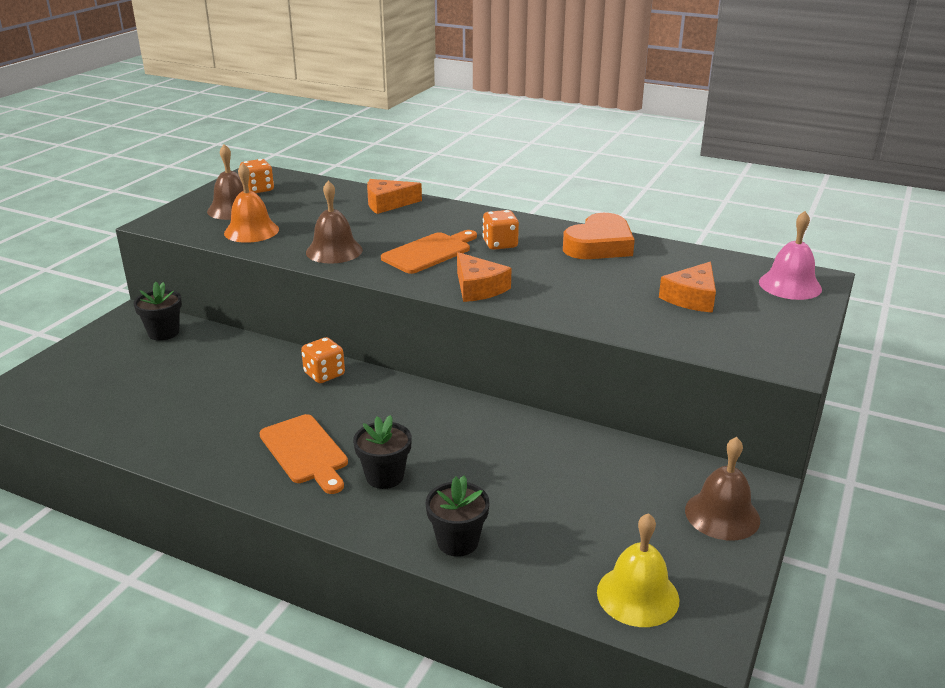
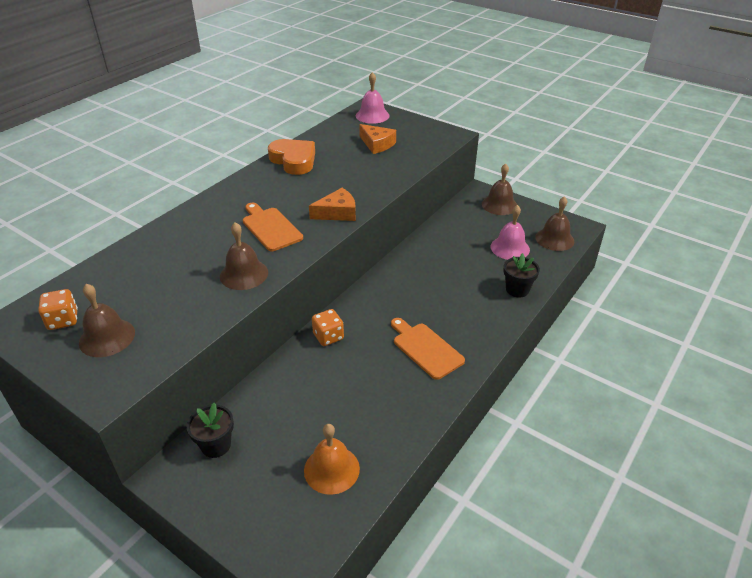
camera: 80 degrees left, 10 degrees up
(251, 231) = (172, 323): orange bell -> orange bell (331, 469)
(305, 452) = (425, 348): orange cutting board -> orange cutting board turned 105 degrees counterclockwise
(384, 476) = (457, 313): black flower pot -> none
(387, 203) = (160, 241): orange cheese -> none
(500, 244) = (272, 197): orange dice -> none
(580, 531) = (510, 248): none -> pink bell
(637, 595) = (554, 239): yellow bell -> brown bell

